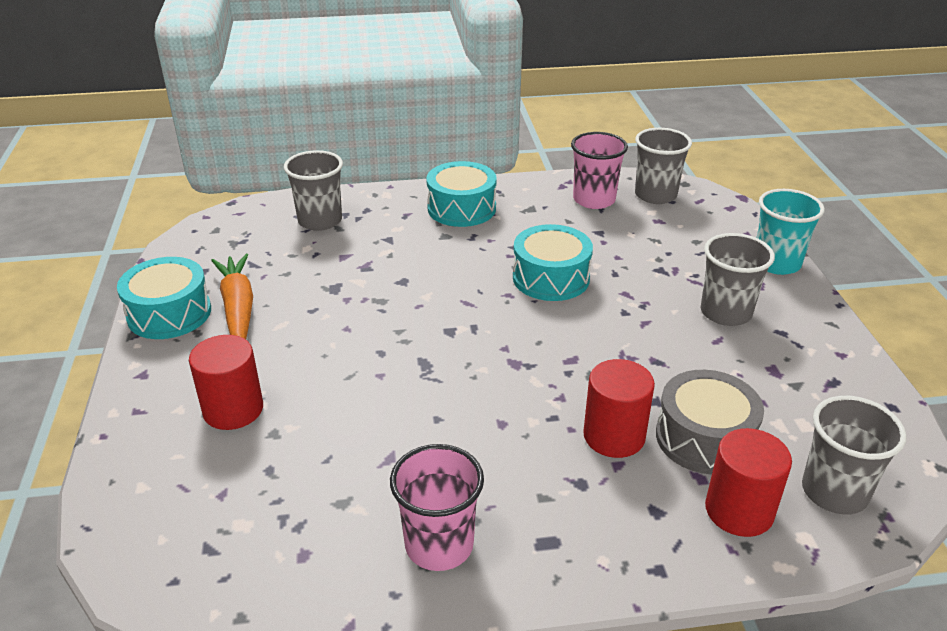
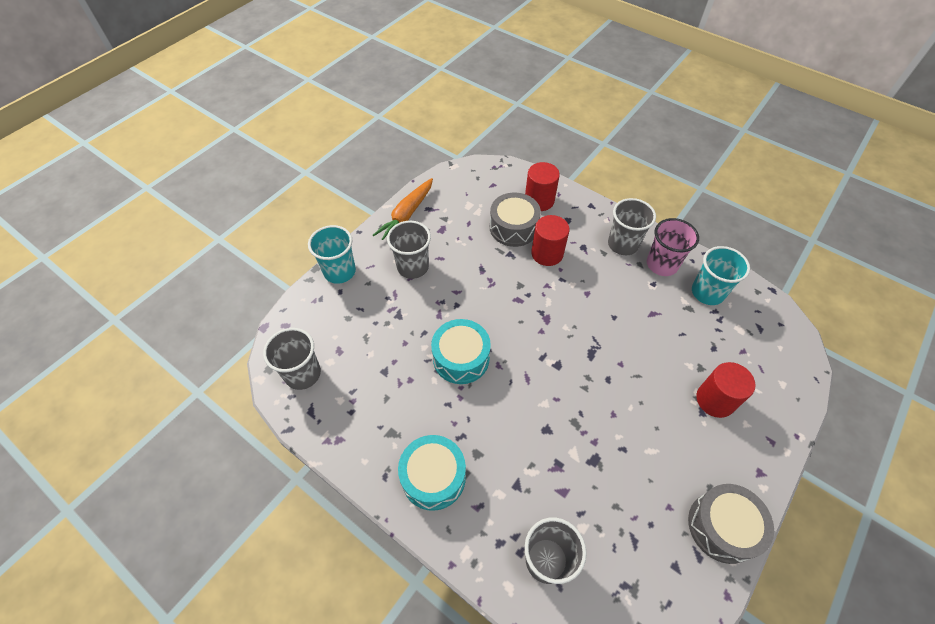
camera: 135 degrees left, 20 degrees up
(169, 313) = (722, 527): turquoise drum -> grey drum
(238, 308) = (671, 492): orange carrot -> orange carrot (406, 215)
(329, 549) = (707, 292): none -> turquoise cup
(594, 200) = (342, 404): pink cup -> none
(834, 492) = (498, 182): grey cup -> grey cup (623, 244)

